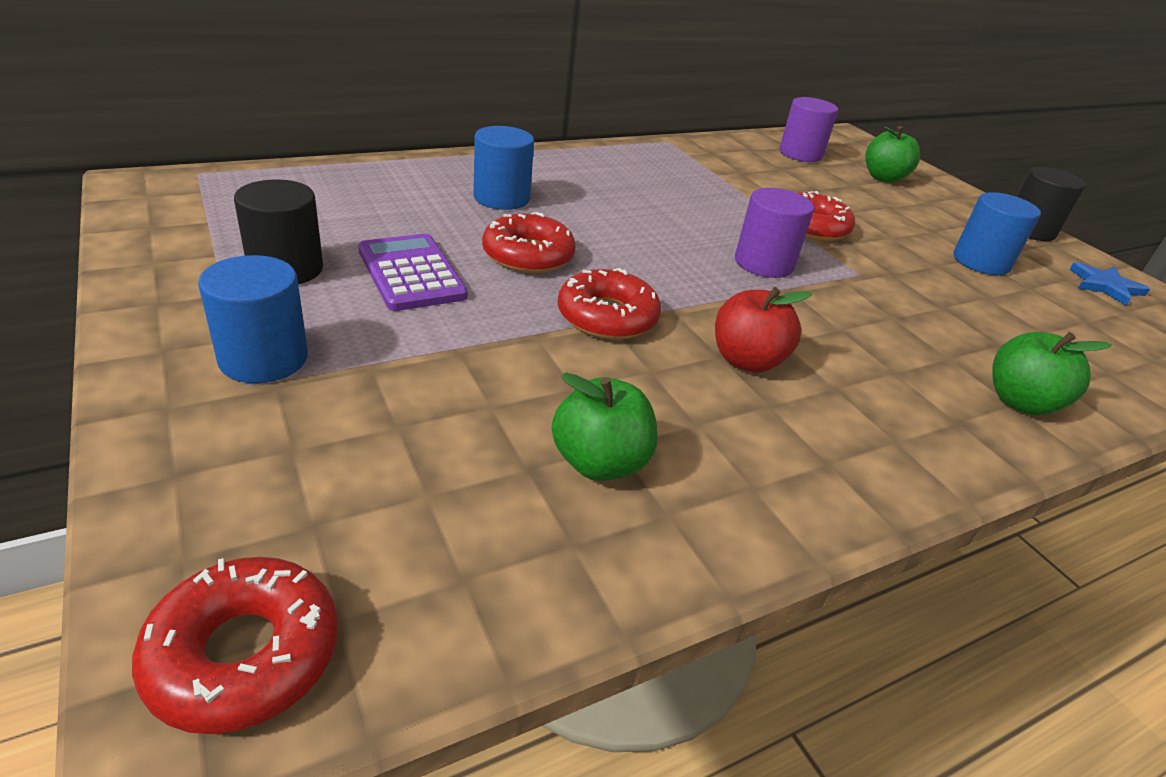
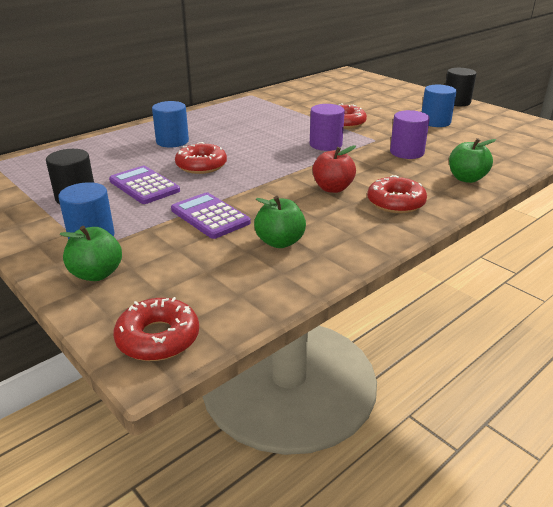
camera: 10 degrees left, 5 degrees down
(494, 367) = (210, 216): none -> purple calculator
(607, 317) = (256, 184): red donut -> red donut (395, 202)
(800, 154) = (326, 87): purple cylinder -> purple cylinder (406, 152)
(883, 178) = (375, 91): green apple -> green apple (96, 274)
(1105, 286) = (498, 121): blue star -> none

